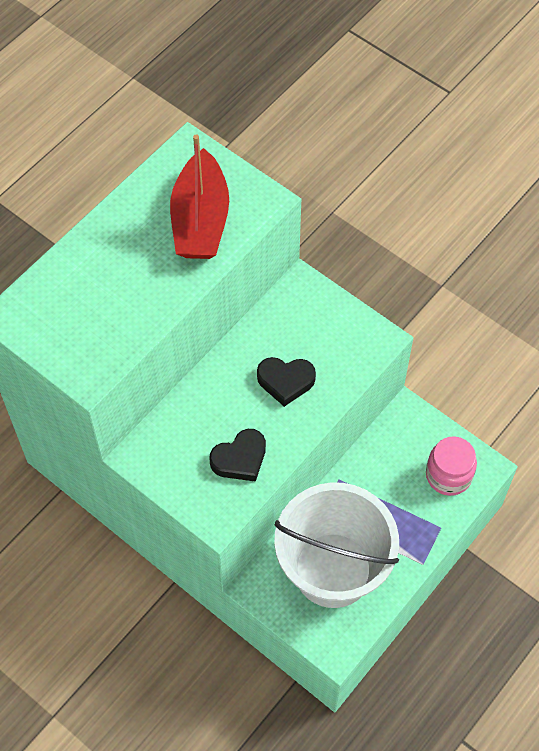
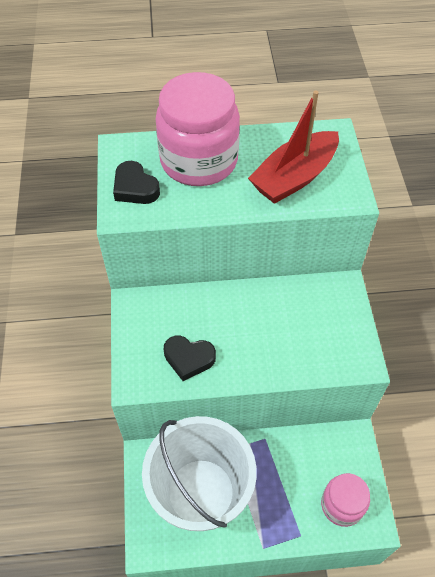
camera: 45 degrees right, 5 degrees down
(100, 270) = (199, 160): none -> pink jar
(285, 381) = (270, 336): black heart -> black heart (135, 188)

